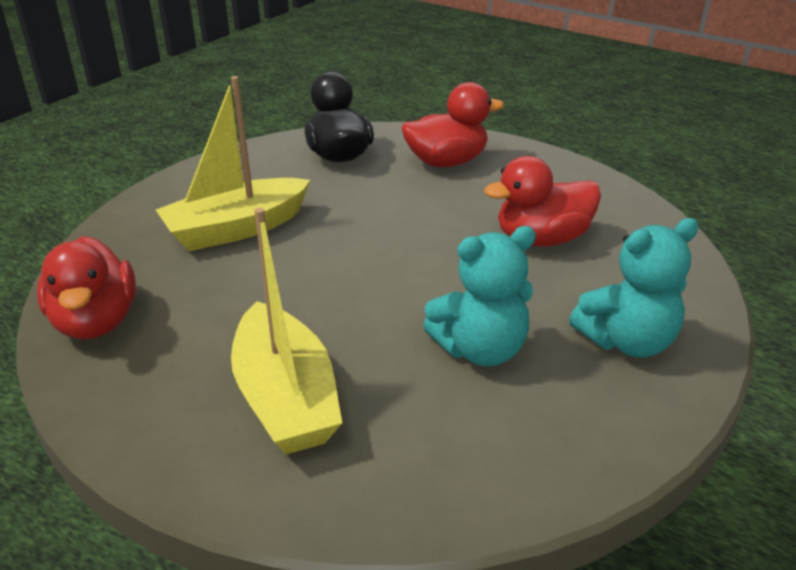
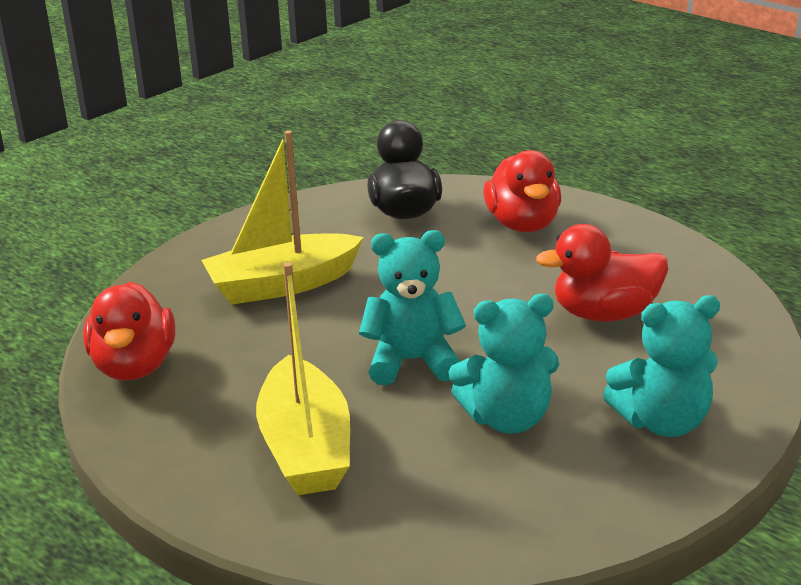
camera: 10 degrees right, 5 degrees down
(375, 297) = (412, 361): none -> turquoise teddy bear
(446, 162) = (523, 224): red duck -> red duck turned 90 degrees clockwise

